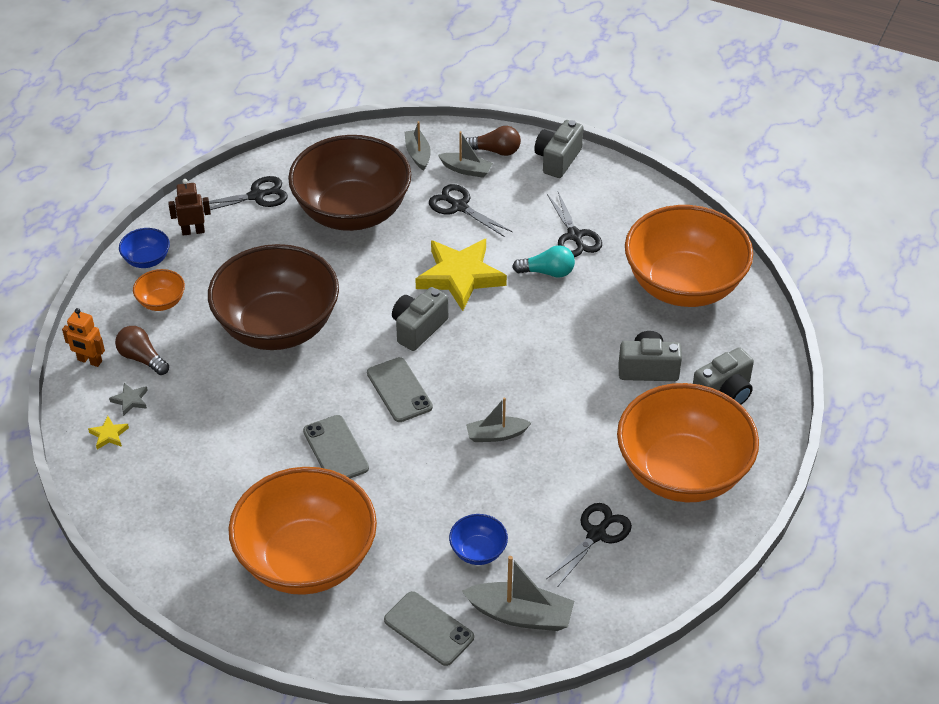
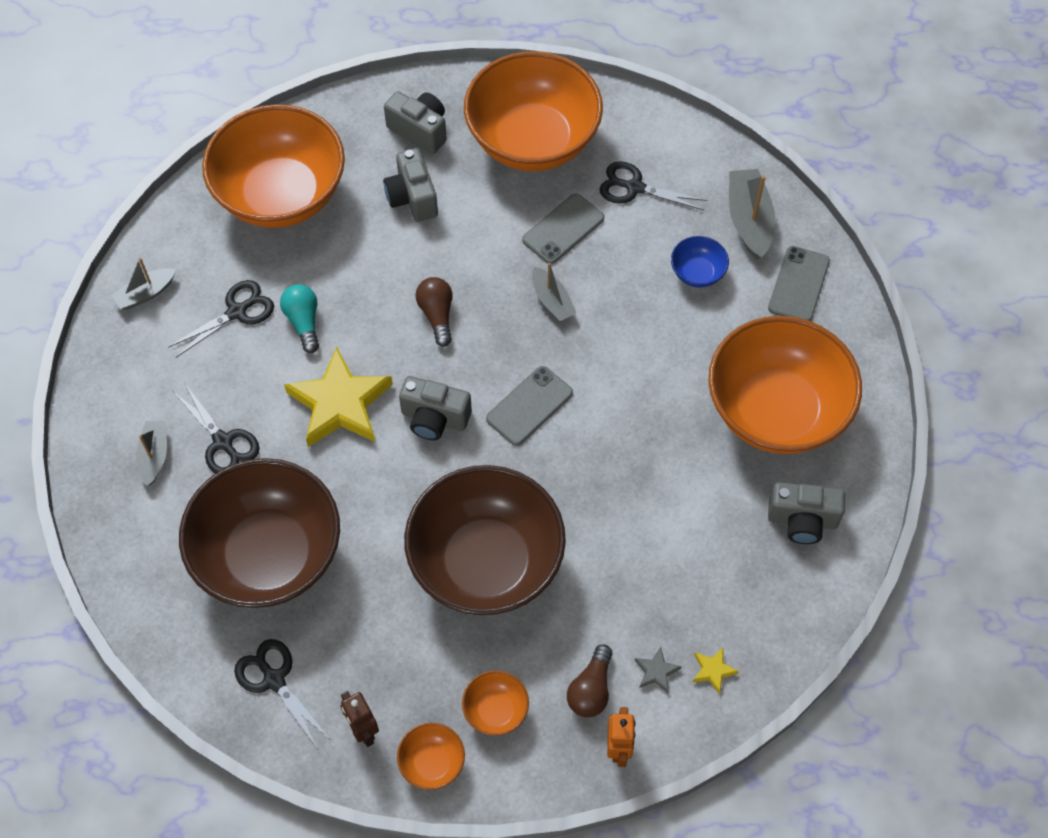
camera: 110 degrees left, 15 degrees up
(147, 260) = (432, 762): blue bowl -> orange bowl
(336, 449) = (633, 436): grey phone -> grey phone (563, 229)
(418, 154) = (140, 519): grey boat -> grey boat (146, 293)
(459, 206) = (223, 442): black scissors -> black scissors turned 60 degrees counterclockwise
(495, 151) = (110, 435): brown light bulb -> brown light bulb (437, 315)
(557, 159) = (108, 365): grey camera -> grey camera (802, 520)

